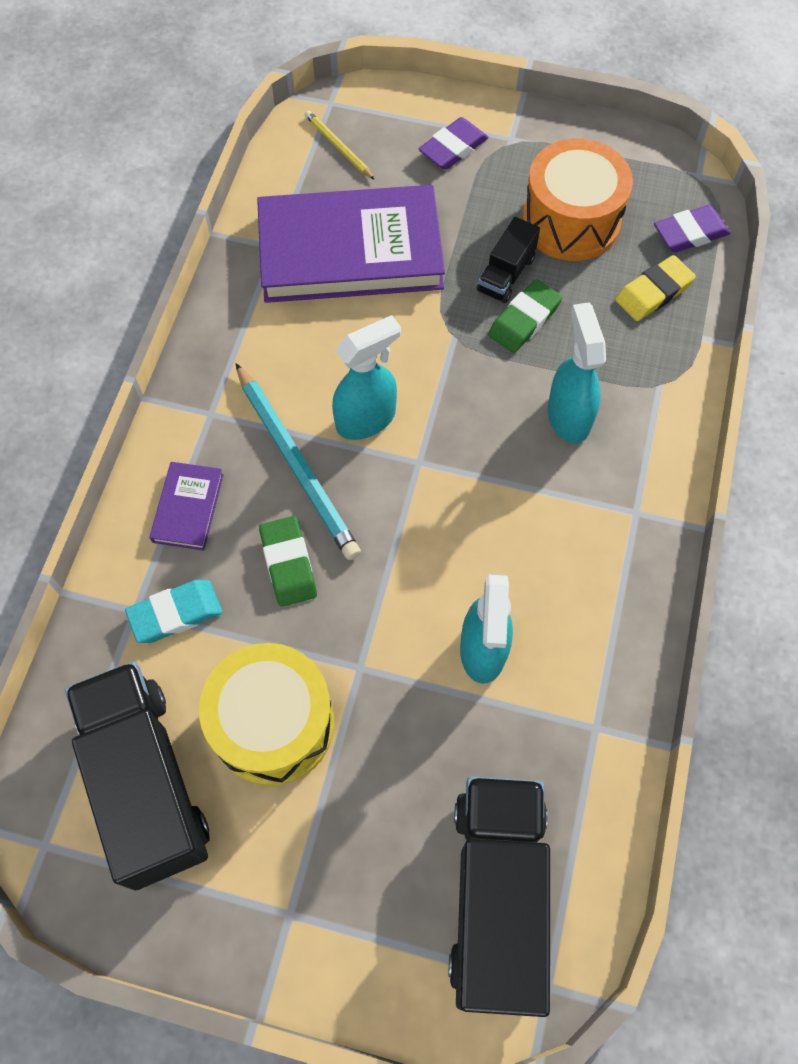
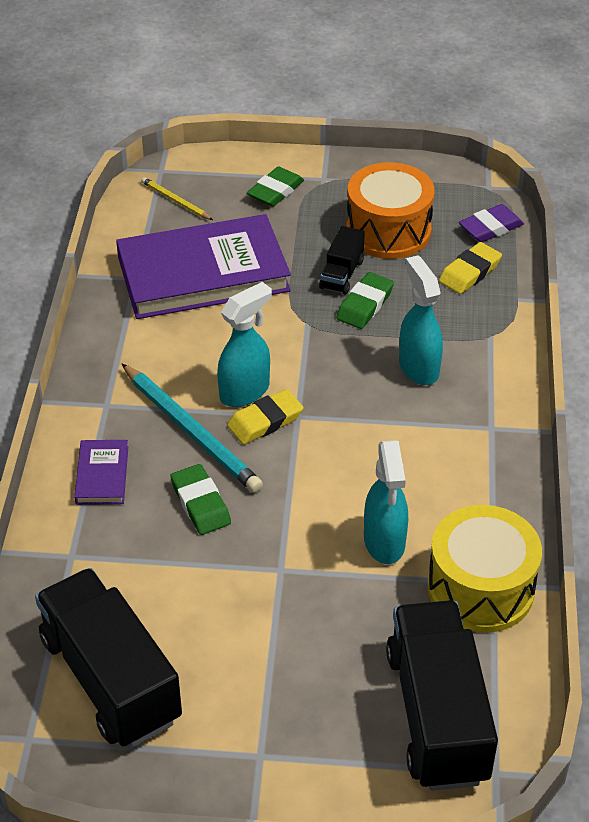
camera: 10 degrees left, 20 degrees down
(175, 613) = (108, 553): turquoise eraser -> none
(273, 724) = (214, 620): yellow drum -> yellow drum (480, 588)
(381, 463) = (265, 421): none -> yellow eraser
(453, 148) = (275, 191): purple eraser -> green eraser

